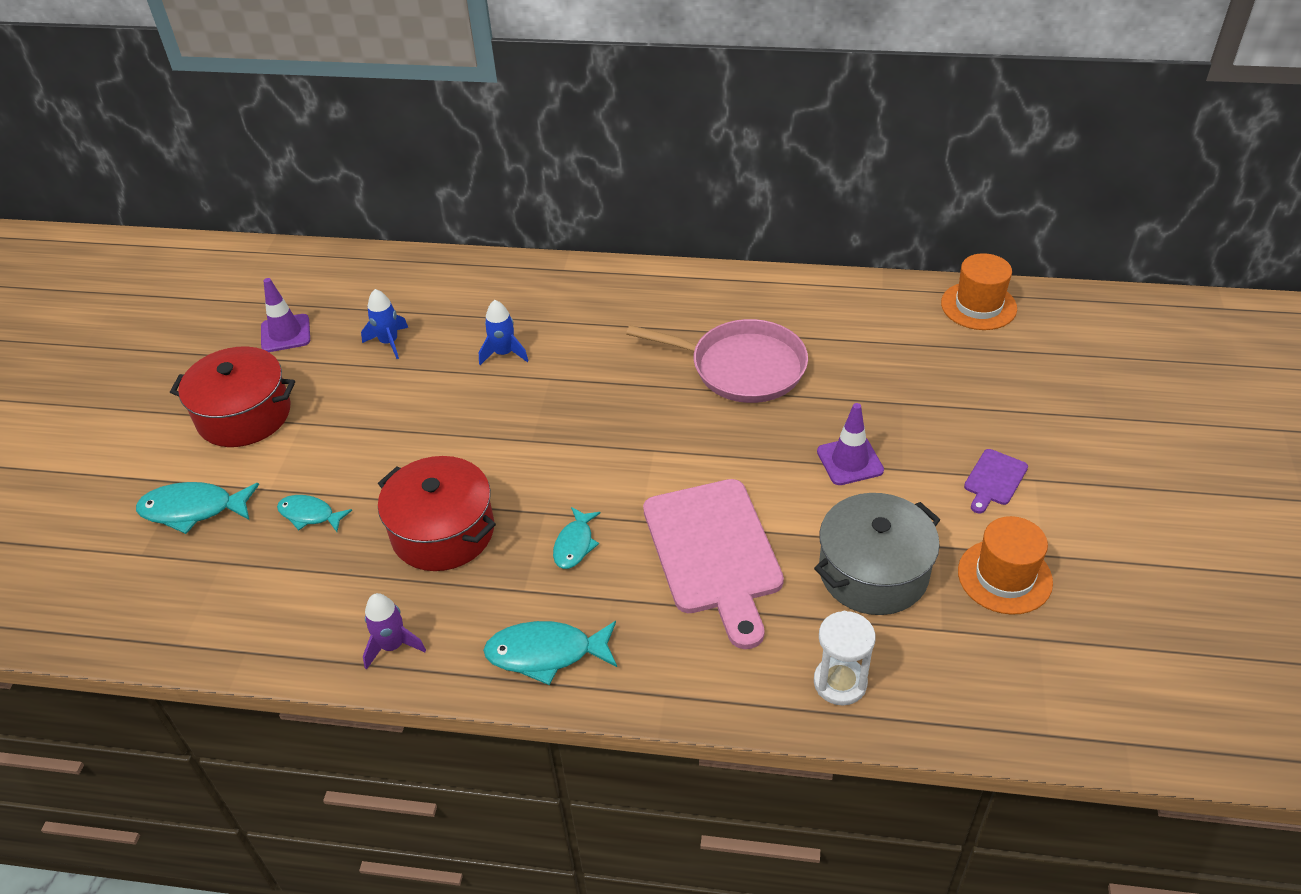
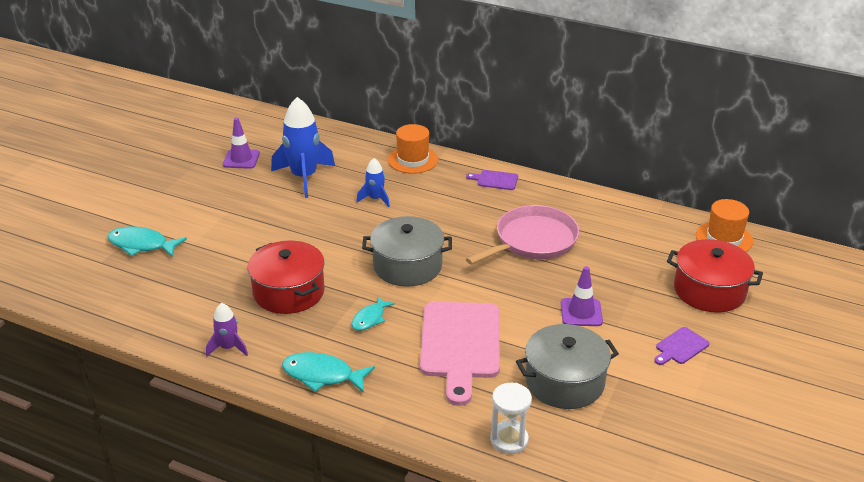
camera: 15 degrees right, 10 degrees down
(244, 415) = (195, 199): red pot -> red pot (709, 290)
(309, 515) = (210, 264): turquoise fish -> none
(389, 342) = (304, 177): blue rocket -> blue rocket, size x1.92
(592, 448) = (407, 266): none -> grey pot
(654, 286) = (495, 180): none -> purple cutting board
(742, 367) = (533, 240): pink pan -> pink pan turned 75 degrees counterclockwise
(1004, 577) = (657, 406): orange hat -> orange hat (413, 160)

